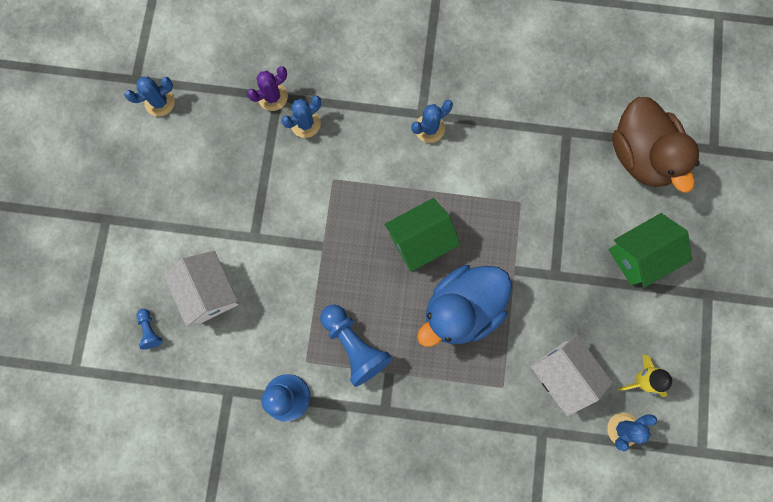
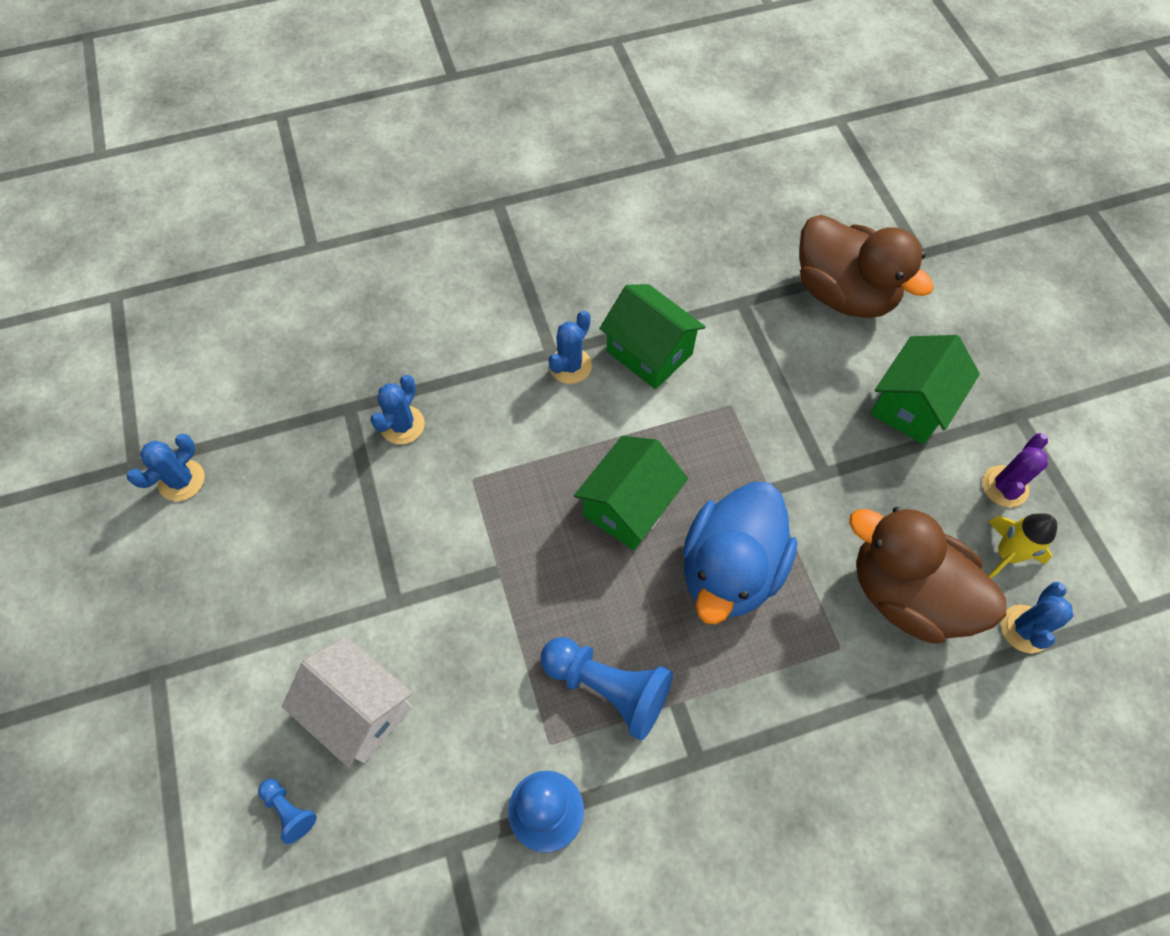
camera: 25 degrees left, 15 degrees down
(272, 97) = (342, 410): purple cactus -> purple cactus (1004, 486)
(485, 142) = (649, 352): none -> green house
(562, 374) = (906, 594): white house -> brown duck

